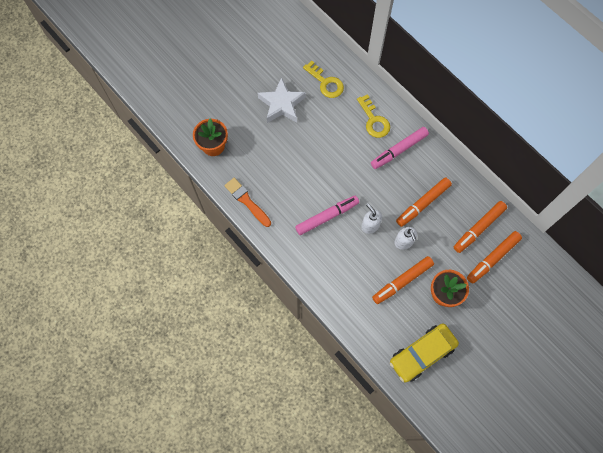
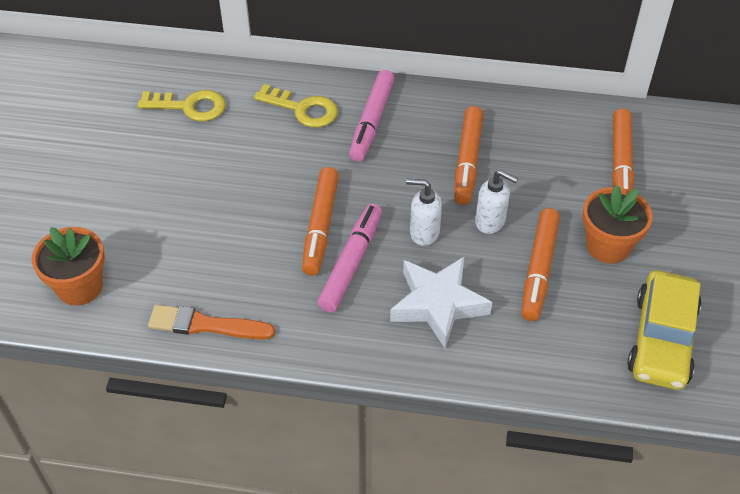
camera: 40 degrees left, 20 degrees down
(282, 104) = (146, 169): white star -> white star (438, 304)
(478, 228) = (567, 142): orange marker -> orange marker (321, 226)

